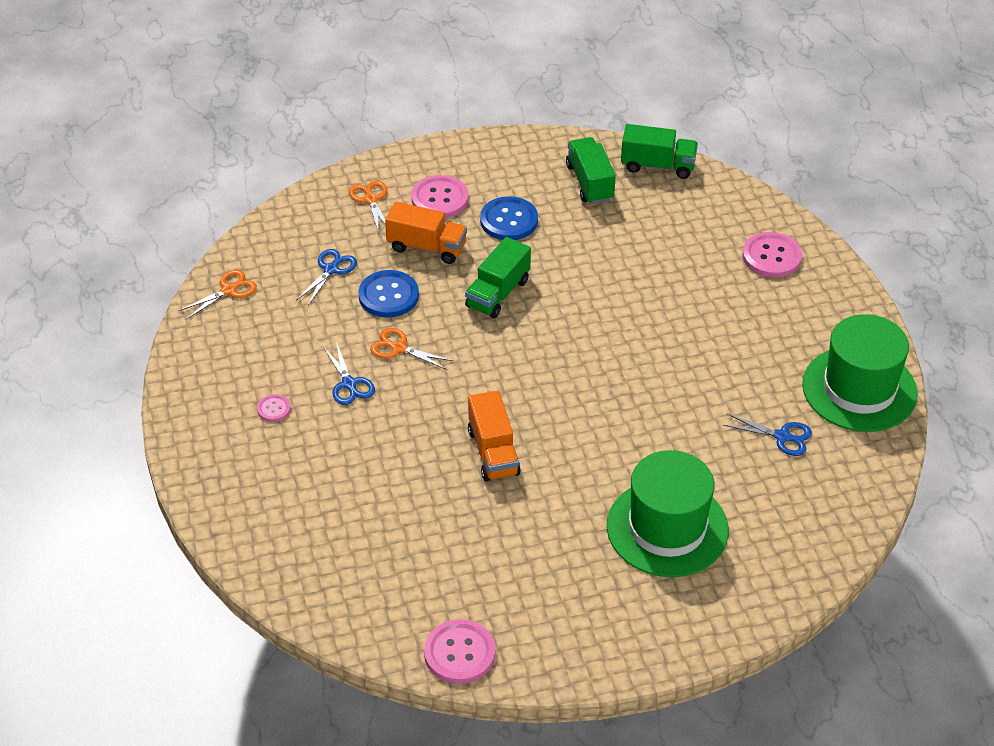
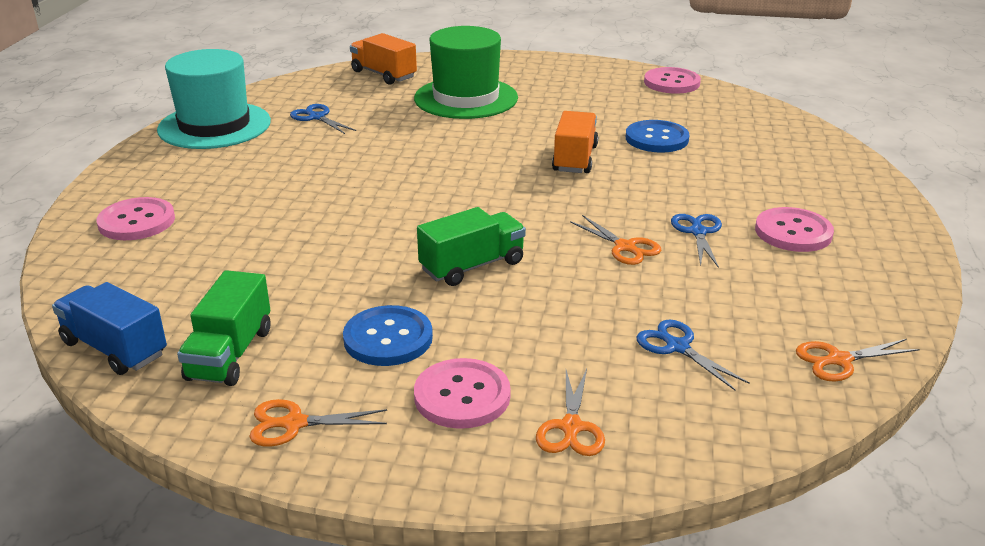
camera: 155 degrees left, 15 degrees down
(274, 409) = (793, 232): pink button -> pink button, size x1.92
(331, 269) = (677, 346): blue scissors -> blue scissors turned 90 degrees clockwise
(388, 295) = (610, 297): blue button -> blue button (656, 139)
(426, 247) = (526, 337): orange truck -> orange truck (383, 75)
(516, 157) = (293, 424): none -> orange scissors
(657, 165) = (115, 349): green truck -> blue truck
(859, 389) = (214, 126): green hat -> turquoise hat

